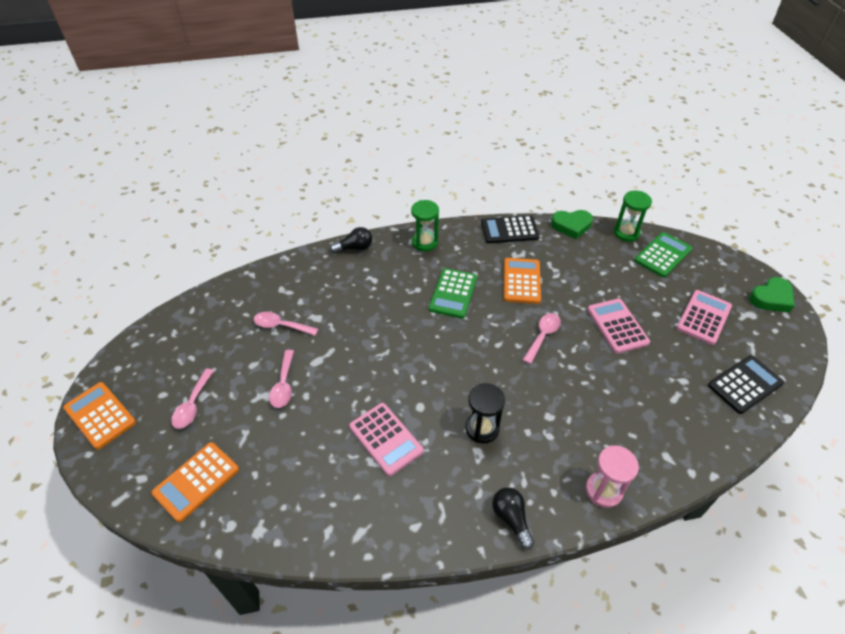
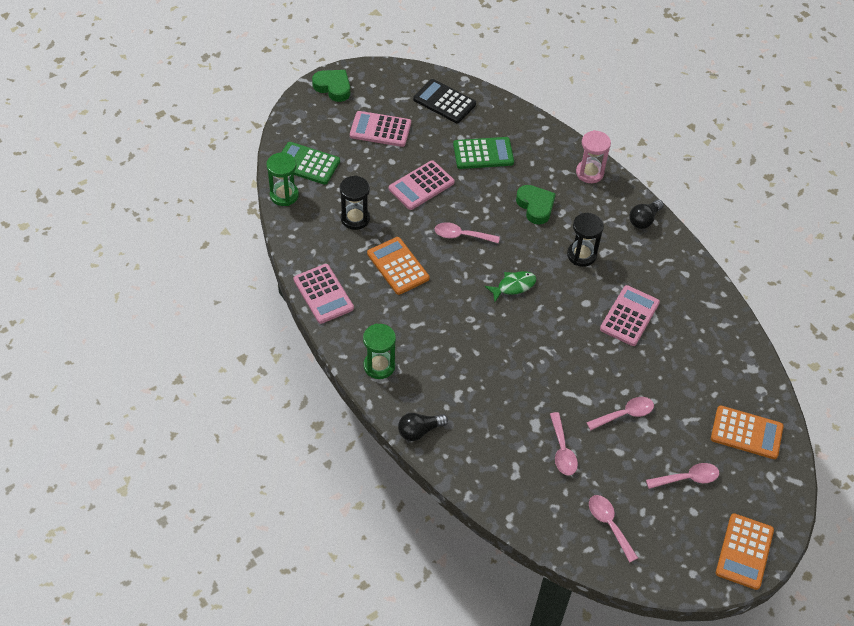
camera: 115 degrees left, 5 degrees up
(199, 330) = (609, 525): none -> pink spoon
(355, 248) = (419, 431): black light bulb -> black light bulb turned 75 degrees counterclockwise
(453, 293) = (443, 317): green calculator -> green calculator (483, 153)
(466, 355) = (513, 286): none -> green fish
(509, 230) = (323, 294): black calculator -> pink calculator
(521, 281) = (398, 266): orange calculator -> orange calculator turned 75 degrees clockwise
(571, 226) = (292, 241): green heart -> green heart (535, 206)
(586, 269) = (355, 218): none -> black hourglass

